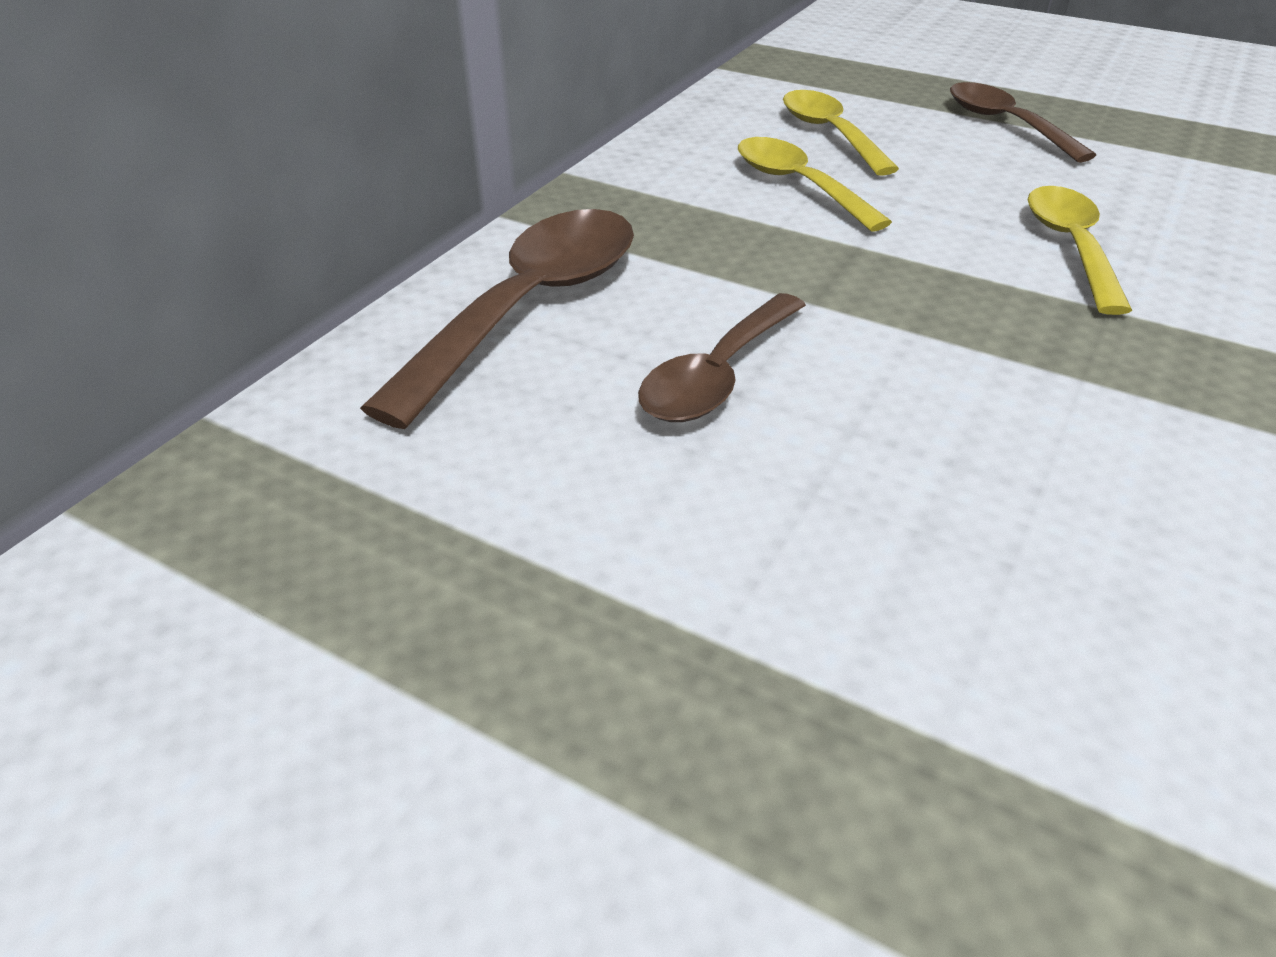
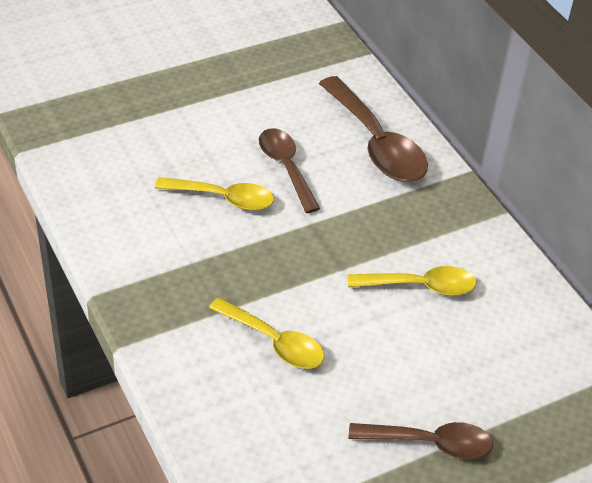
camera: 120 degrees right, 5 degrees up
(829, 134) = (478, 344): yellow spoon -> yellow spoon (223, 198)

